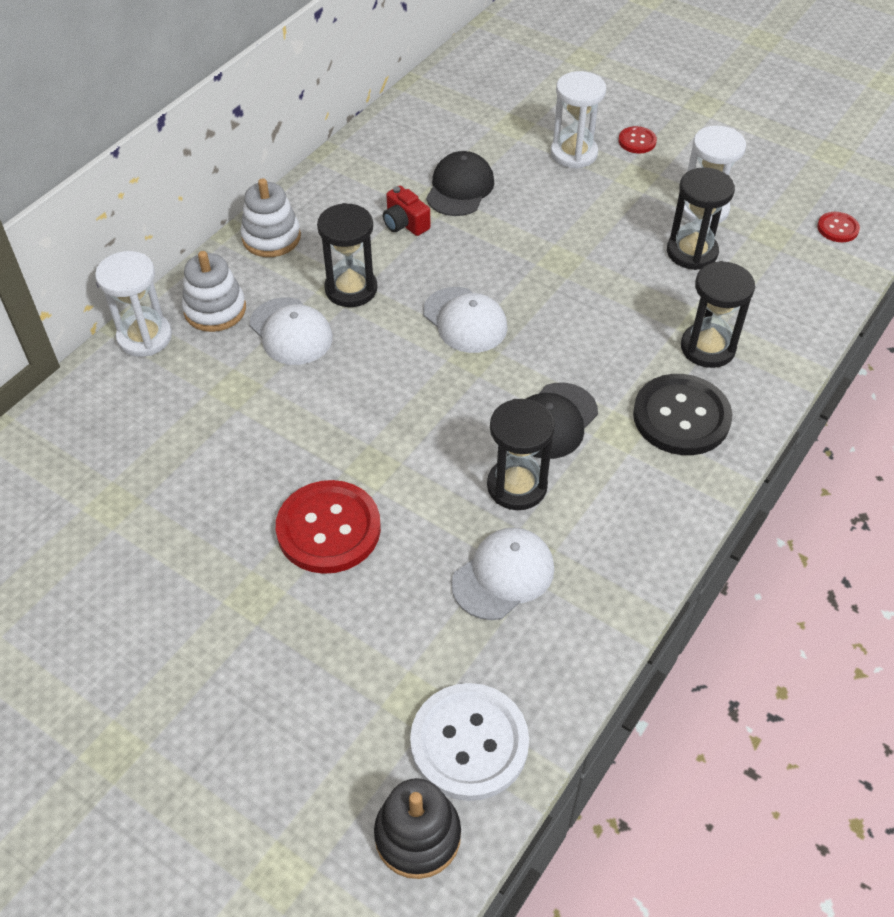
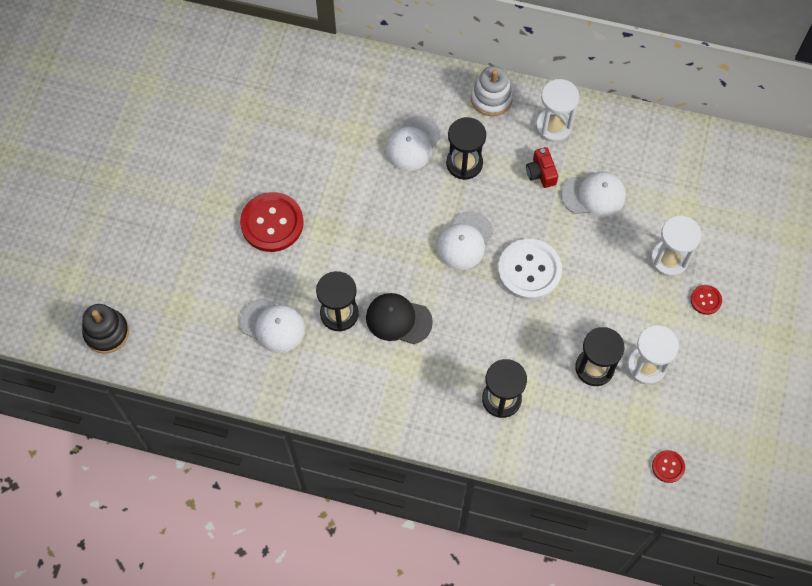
camera: 70 degrees right, 15 degrees up
(144, 337) = (375, 66): white hourglass -> white hourglass (553, 126)
(215, 310) = (413, 94): white stacking toy -> none
(405, 223) = (541, 173): red camera -> red camera turned 45 degrees counterclockwise
(460, 188) = (593, 195): black cap -> white cap
(469, 743) = (163, 340): white button -> white button (529, 270)
(681, 417) = (432, 395): black button -> none

